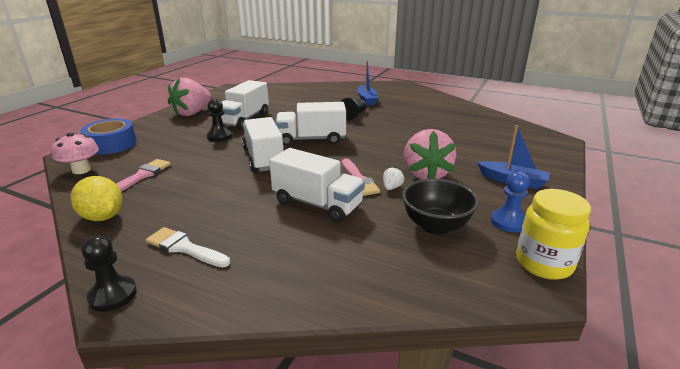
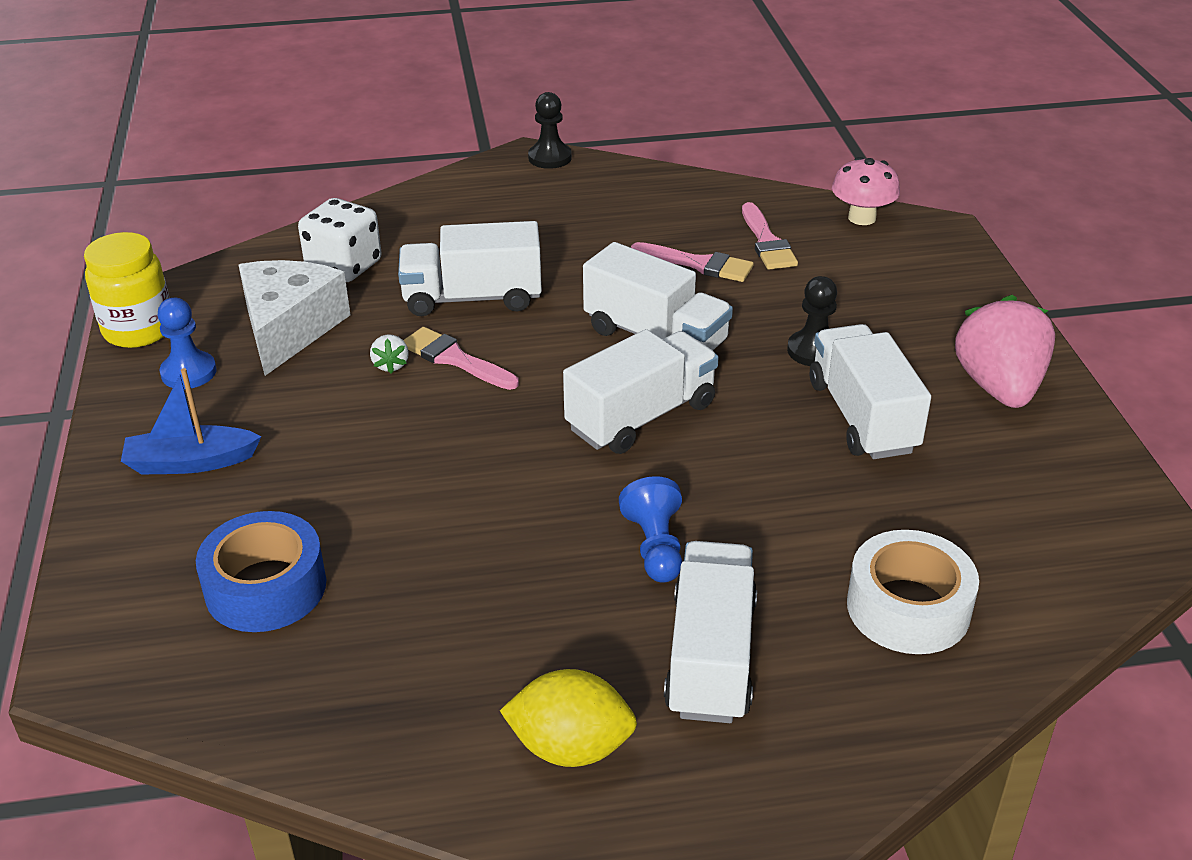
camera: 145 degrees right, 10 degrees up
(102, 217) = (696, 191): yellow lemon -> yellow lemon (570, 747)
(111, 144) = (936, 263): blue tape -> blue tape (266, 587)
(184, 248) = (553, 203): white brush -> none
(189, 178) = (698, 264): none -> pink brush
(308, 94) = (908, 608): none -> white tape
(354, 115) = (655, 547): black pawn -> blue pawn
(367, 100) = (711, 657): blue boat -> white truck
(372, 257) = (344, 266): none -> white dice
(426, 174) = (352, 415): pink strawberry -> none
(435, 226) = (289, 329): black bowl -> white cheese

